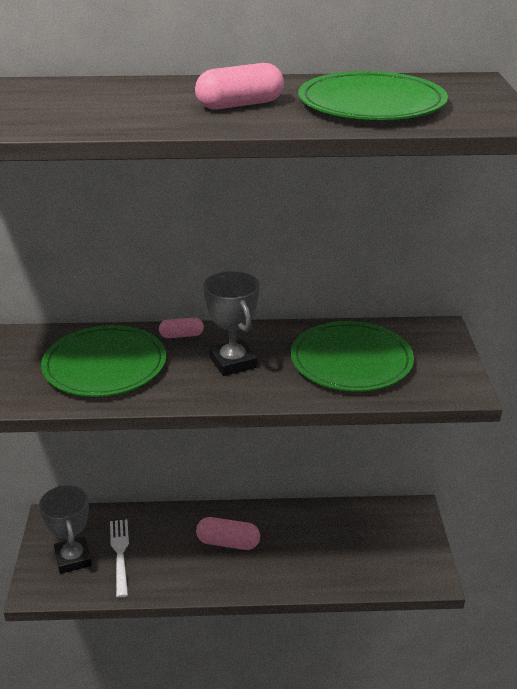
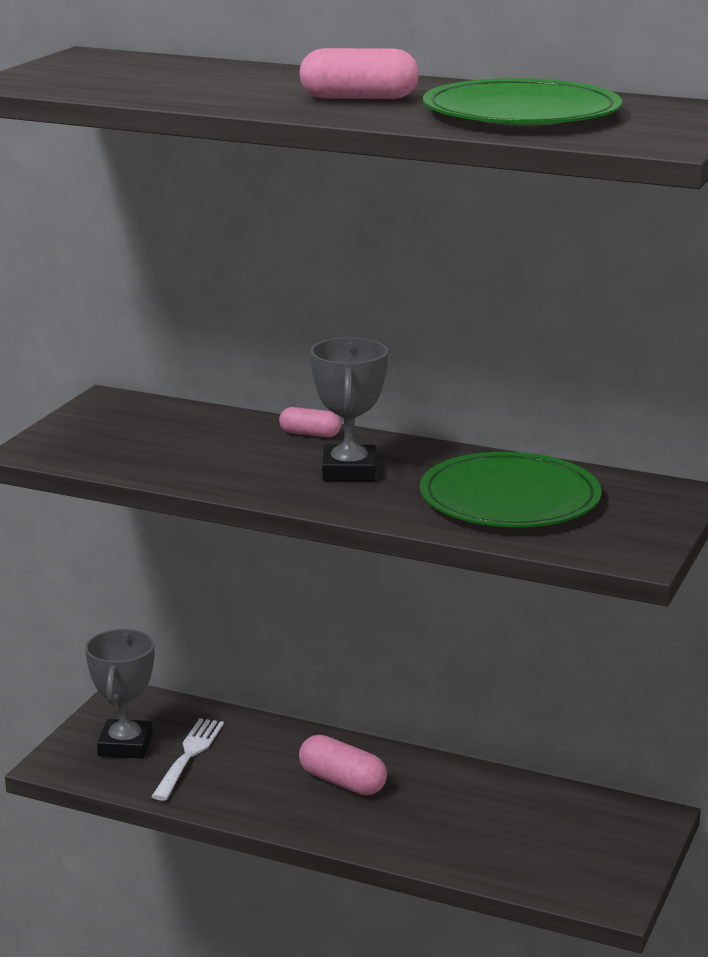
camera: 25 degrees right, 10 degrees down
(105, 365) = (187, 444): green plate -> none

